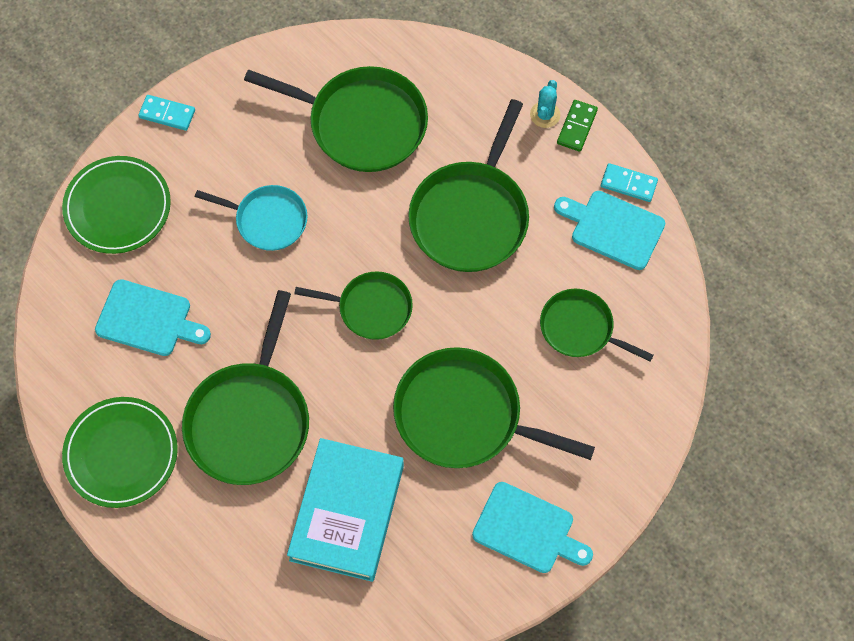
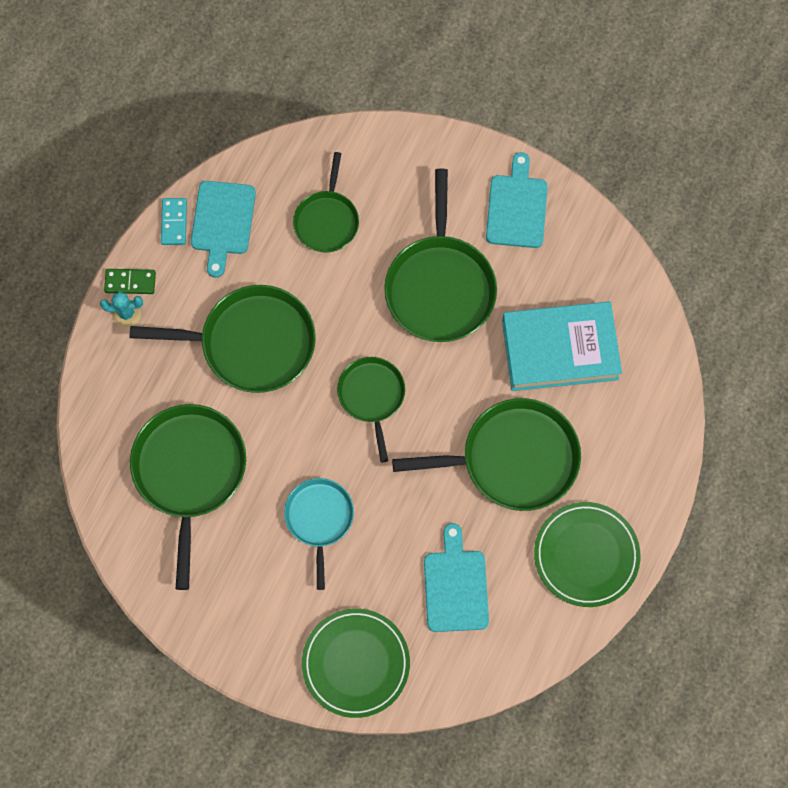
camera: 110 degrees left, 5 degrees up
(167, 114) = (241, 659): turquoise domino -> none

